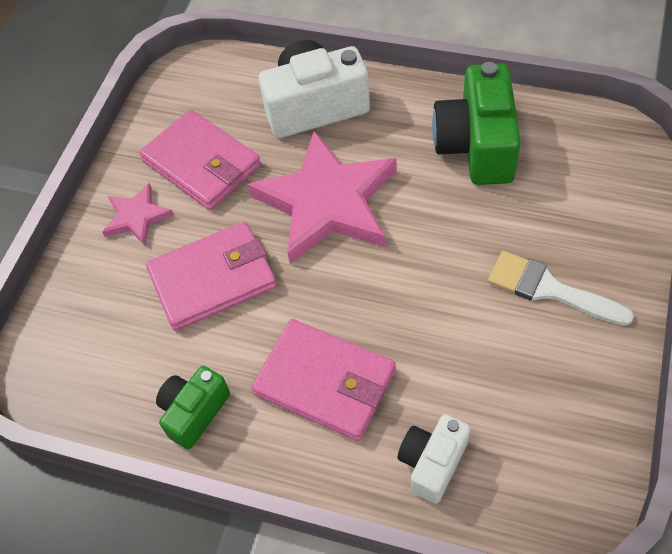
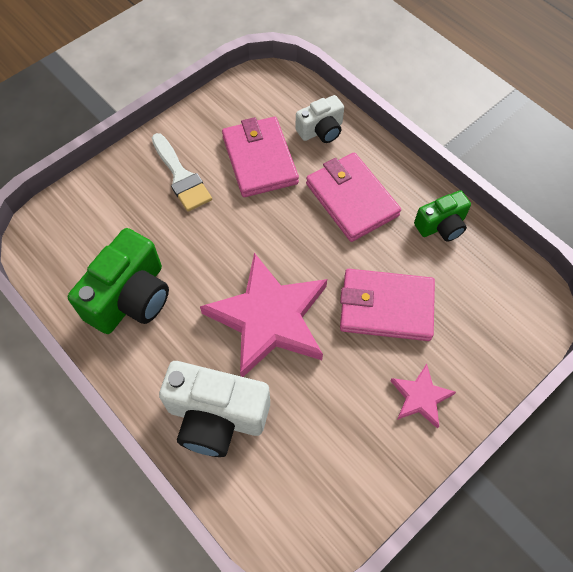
camera: 155 degrees left, 5 degrees up
(202, 164) = (343, 418): pink wallet -> pink wallet (259, 159)

